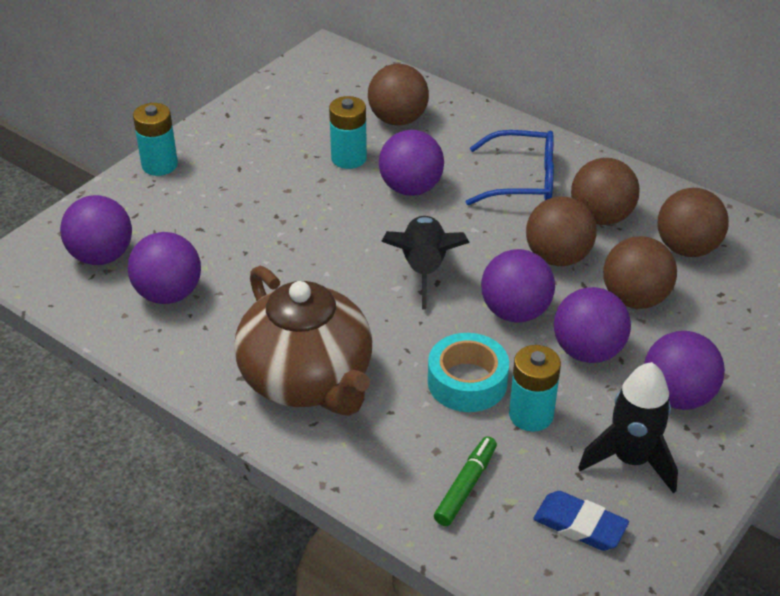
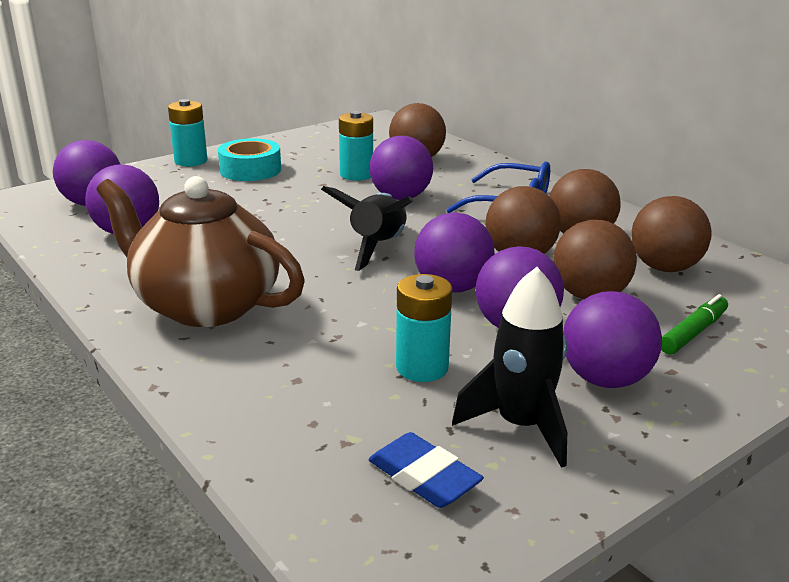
camera: 15 degrees right, 15 degrees down
(308, 380) = (205, 305): brown teapot -> brown teapot turned 135 degrees clockwise
(466, 486) = (308, 415): green marker -> green marker (693, 333)
(467, 382) = (368, 331): turquoise tape -> turquoise tape (250, 170)

